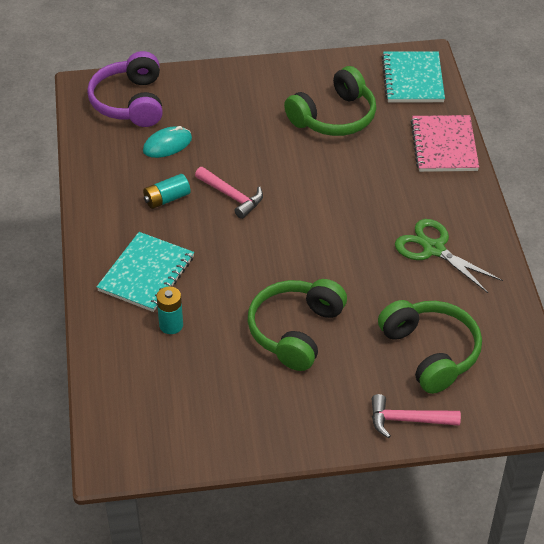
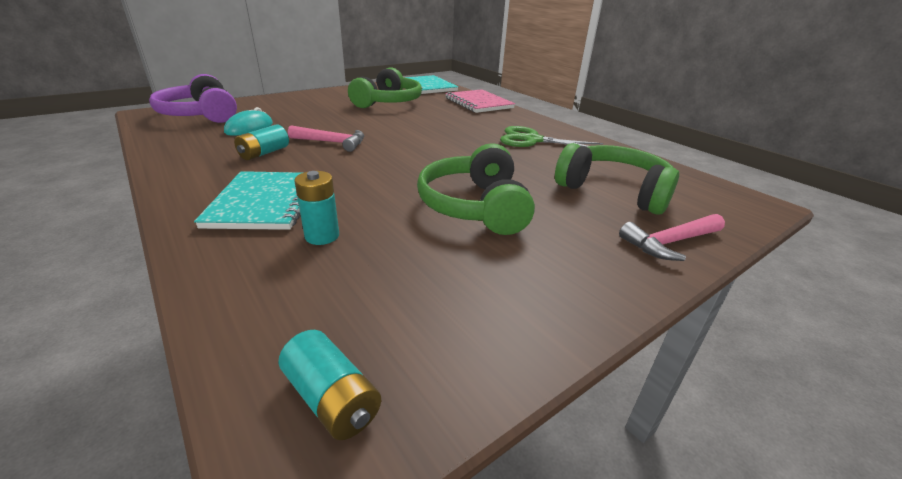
camera: 30 degrees left, 15 degrees down
(132, 438) = (332, 399): none -> turquoise battery

